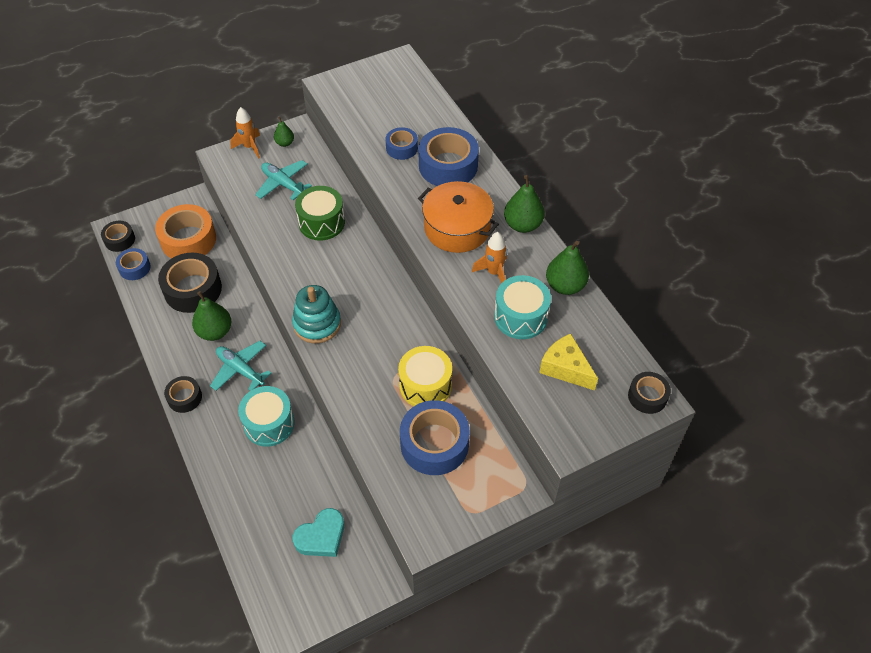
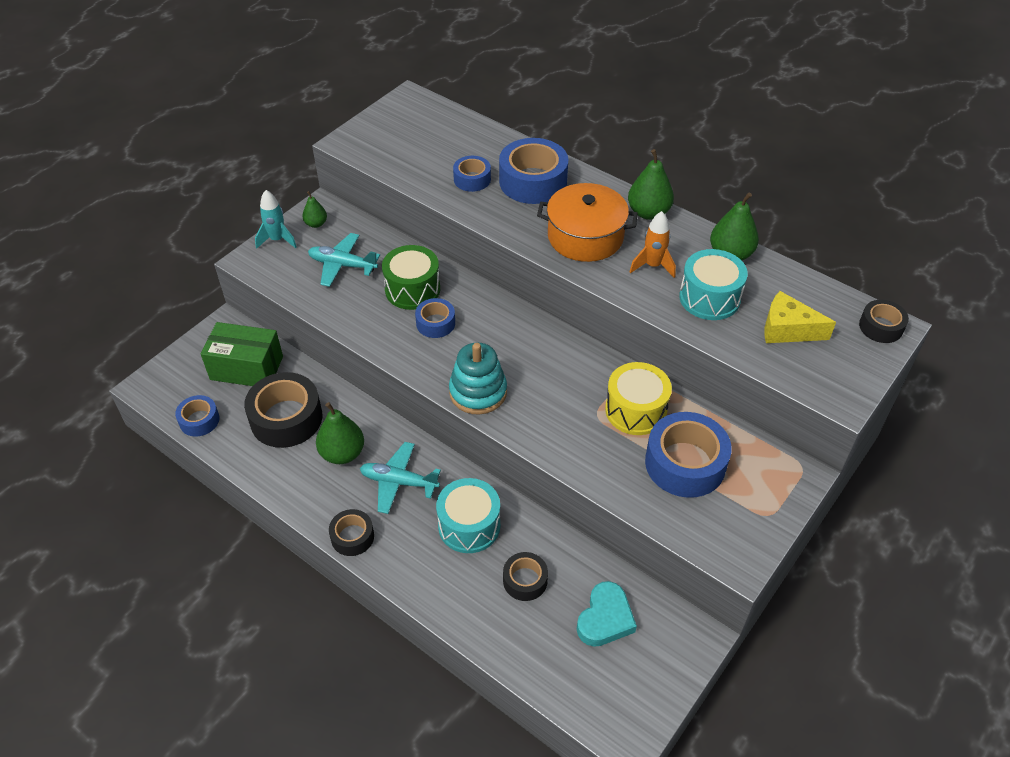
camera: 25 degrees left, 5 degrees down
(119, 240) = (160, 396): black tape -> black tape (525, 580)
(188, 240) = (246, 368): orange tape -> green box
(249, 147) = (277, 240): orange rocket -> turquoise rocket
(321, 256) = (435, 323): none -> blue tape

